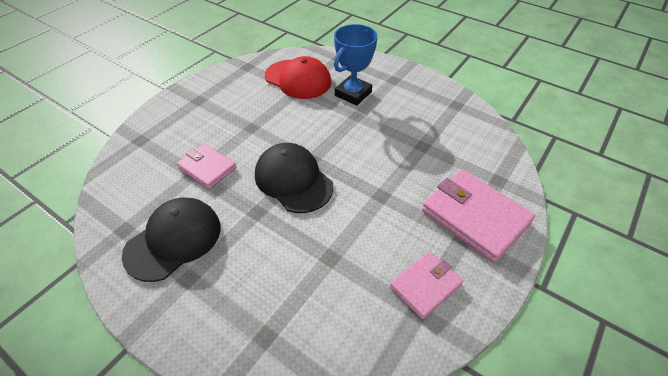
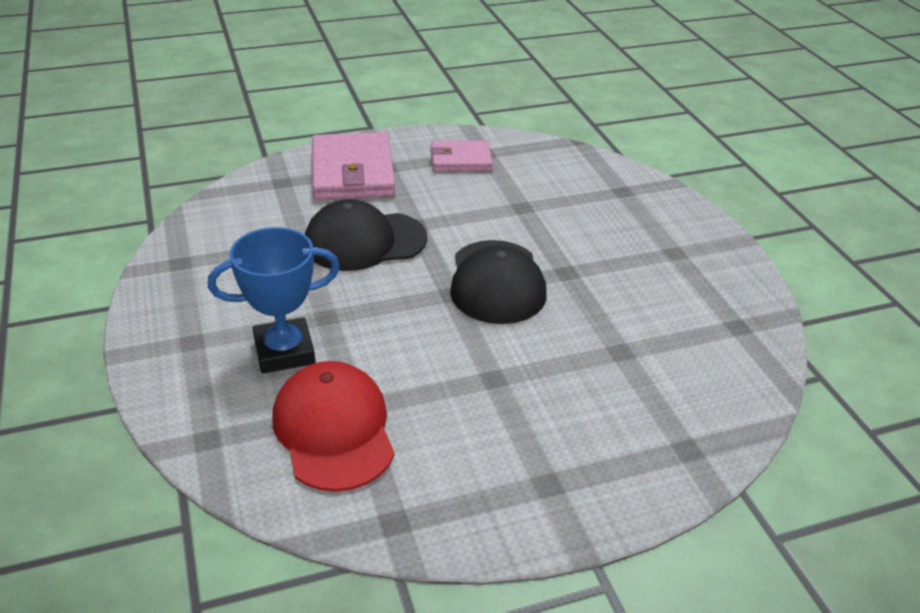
camera: 145 degrees left, 10 degrees down
(174, 240) = (678, 289): black cap -> black cap (364, 241)
(207, 168) = (598, 349): pink wallet -> none

